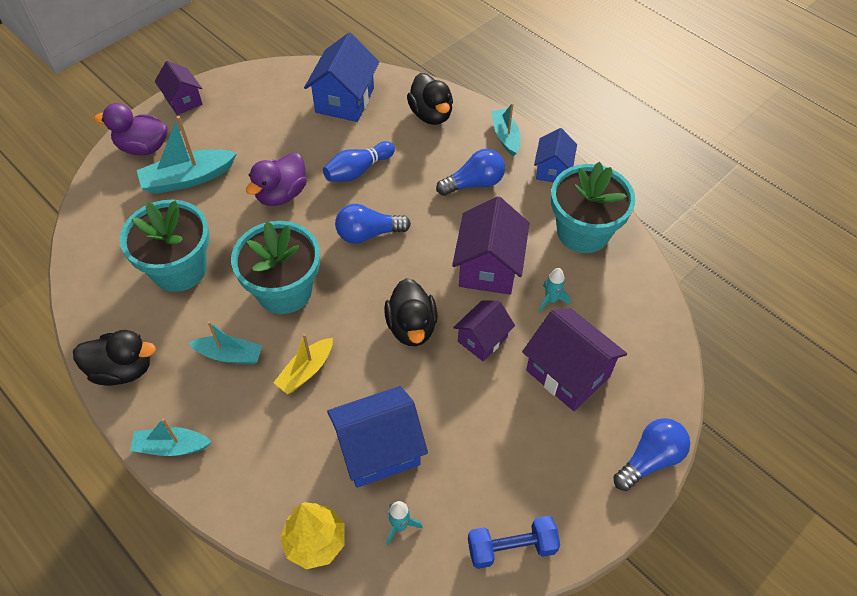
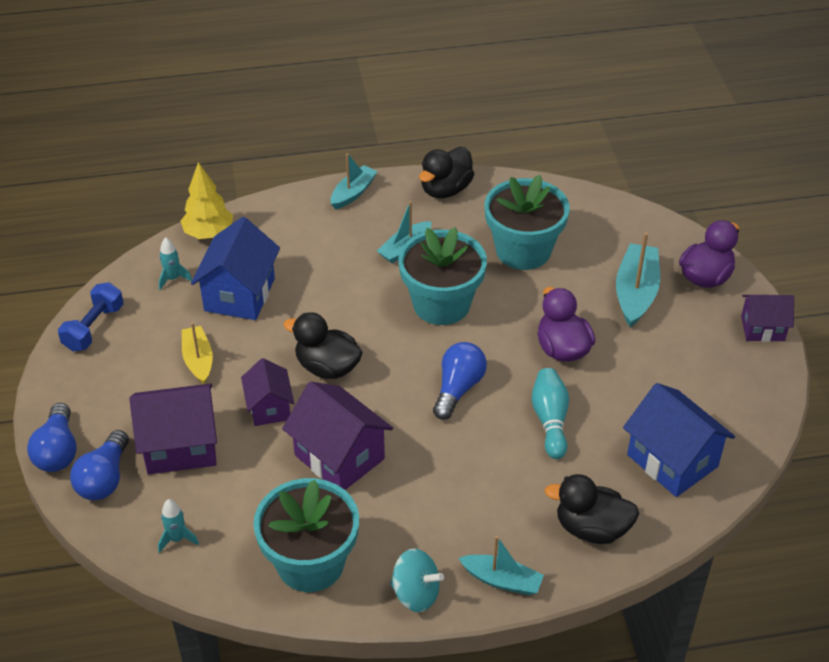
camera: 125 degrees right, 10 degrees down
(306, 371) = (348, 284): yellow boat -> yellow boat (198, 360)
(358, 170) = (550, 420): blue bowling pin -> turquoise bowling pin
(474, 183) = (454, 508): blue light bulb -> blue light bulb (104, 478)
(551, 300) = (260, 482): turquoise rocket -> turquoise rocket (177, 539)
(552, 170) = (416, 594): blue house -> turquoise spinning top

